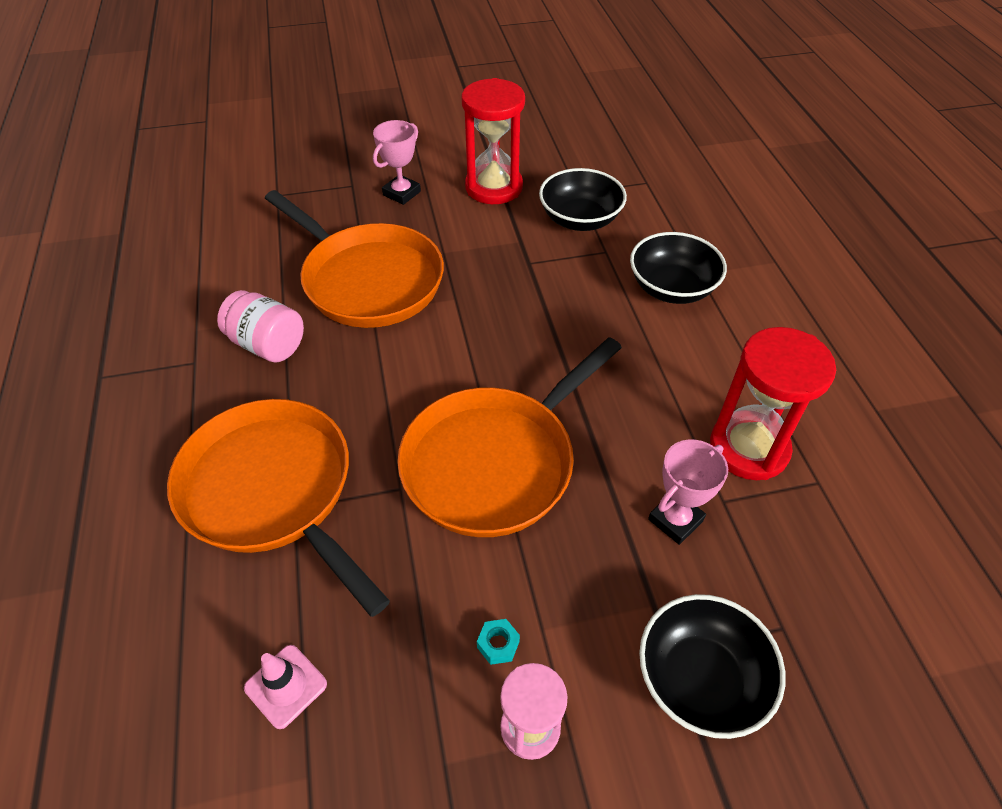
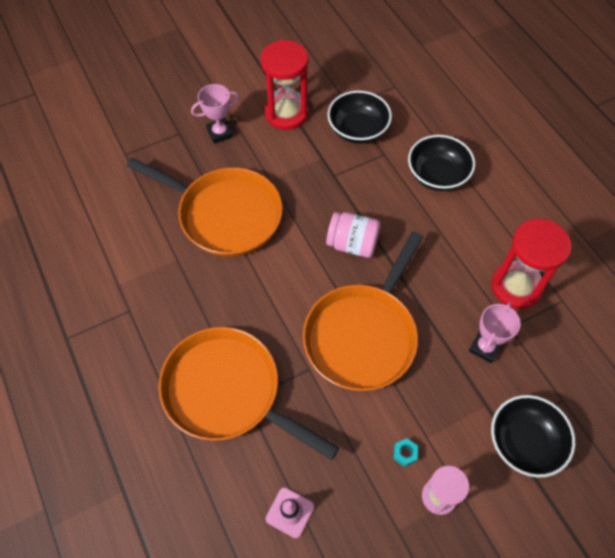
camera: 15 degrees left, 10 degrees up
(268, 344) = (175, 284): pink jar -> pink jar (352, 244)
(401, 193) = (220, 133): pink trophy -> pink trophy turned 45 degrees clockwise

